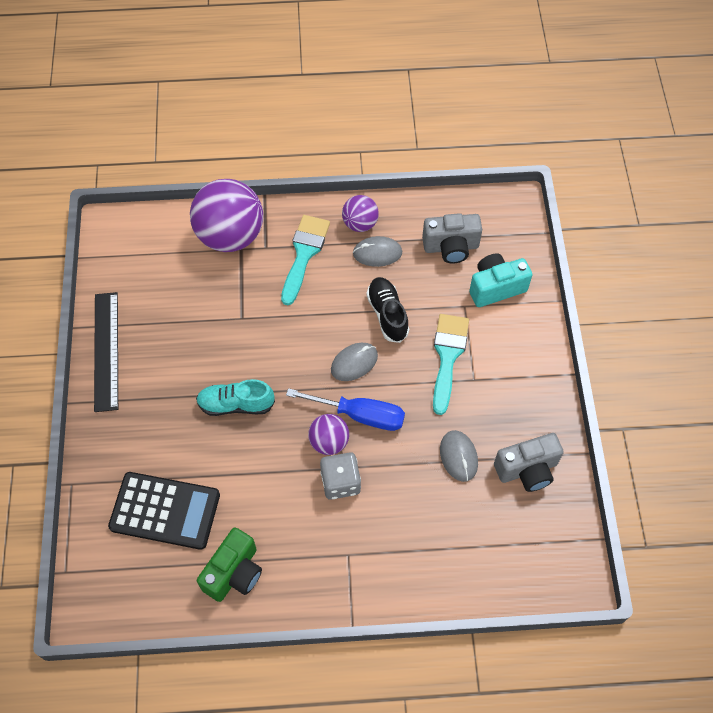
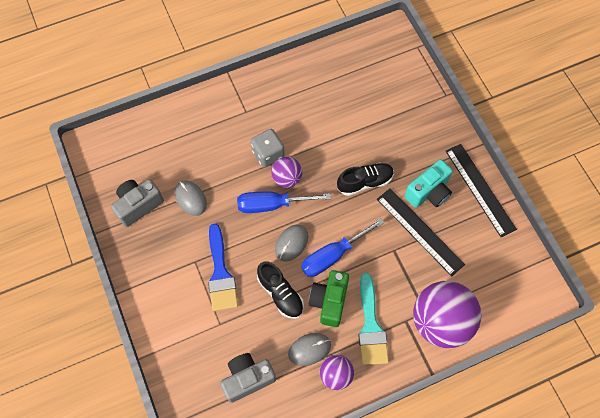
camera: 160 degrees right, 5 degrees up
(165, 511) = (376, 99): black calculator -> none
(202, 328) = (419, 231): none -> black ruler
(234, 573) = (313, 78): green camera -> green camera (329, 301)
(236, 404) = (365, 182): turquoise shoe -> black shoe
(312, 334) = (333, 255): none -> blue screwdriver
(448, 356) = (220, 273): turquoise brush -> blue brush
(496, 287) = (197, 351): turquoise camera -> turquoise camera (428, 192)

